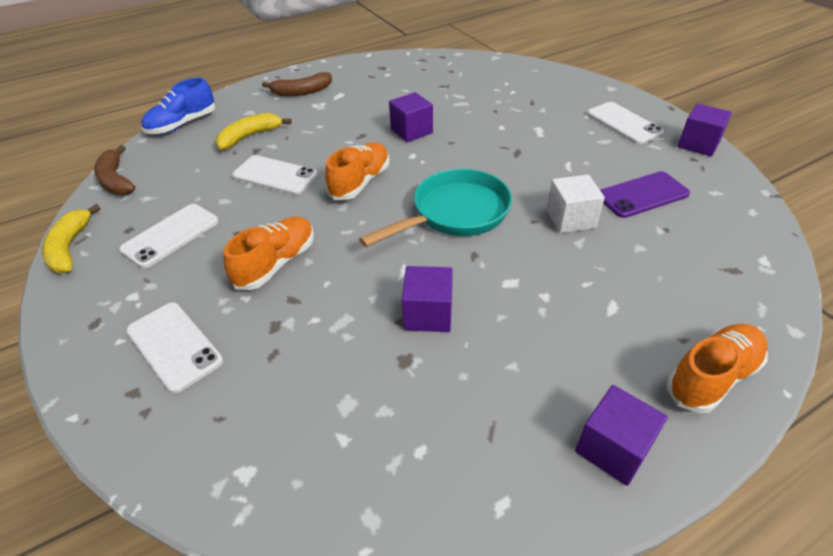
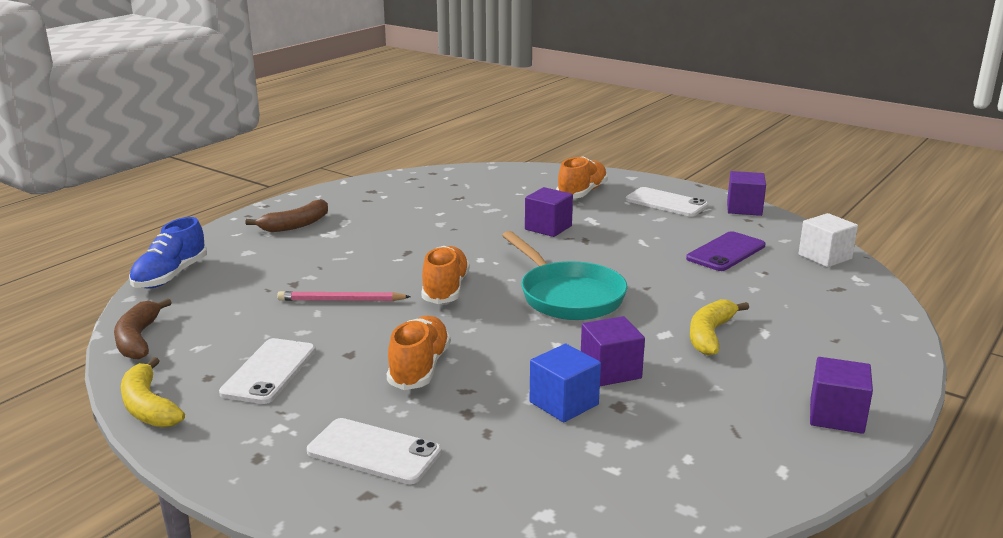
camera: 25 degrees left, 20 degrees down
(116, 180) = (138, 339): brown banana -> brown banana turned 45 degrees clockwise
(250, 137) = (273, 273): yellow banana -> yellow banana (710, 335)
(275, 175) = (341, 300): white phone -> pink pencil
(359, 341) = (564, 403): none -> blue cube
(411, 131) = (460, 240): purple cube -> purple cube (548, 228)
(455, 213) = (567, 296): turquoise pan -> turquoise pan turned 120 degrees clockwise
(570, 219) = (678, 280): white cube -> white cube (825, 257)
(712, 377) = (873, 357): orange shoe -> orange shoe (582, 193)

